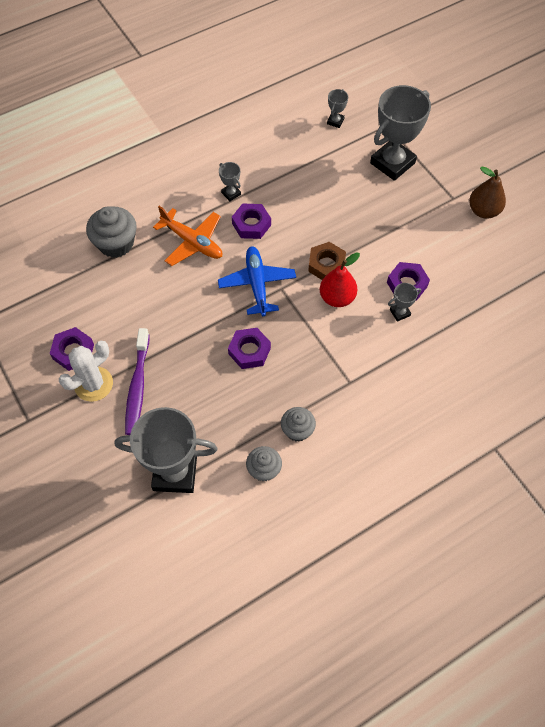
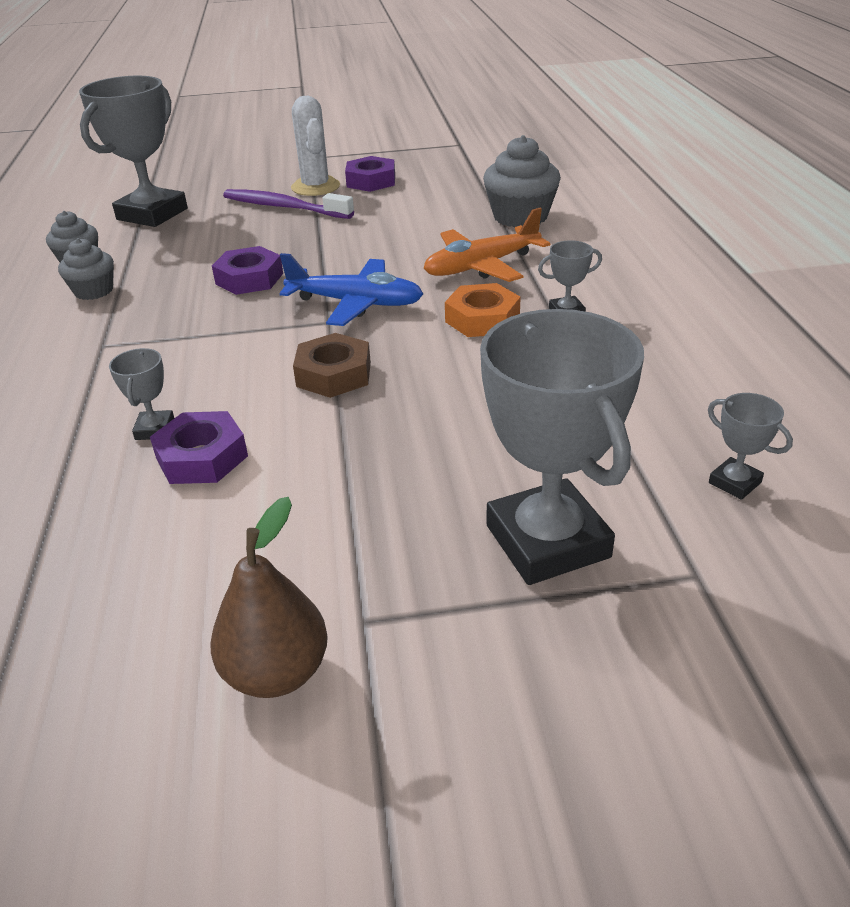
camera: 115 degrees right, 25 degrees down
(251, 224) = (482, 319): purple nut -> orange nut
(337, 298) = (257, 369): red pear -> none

